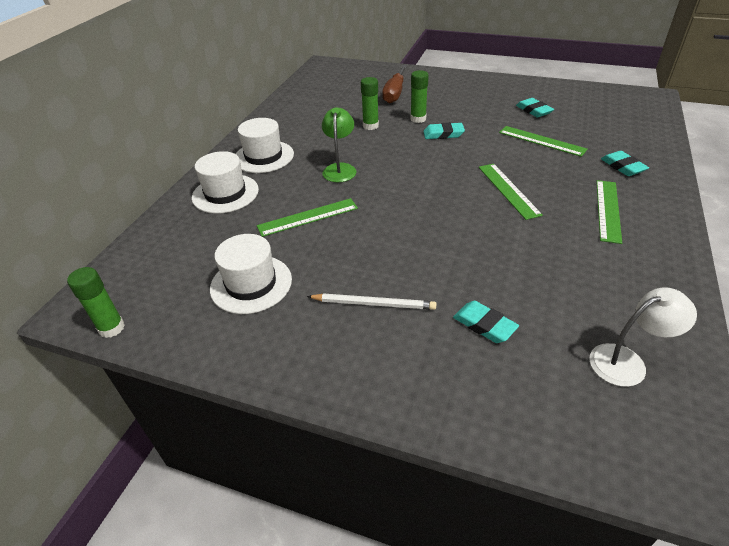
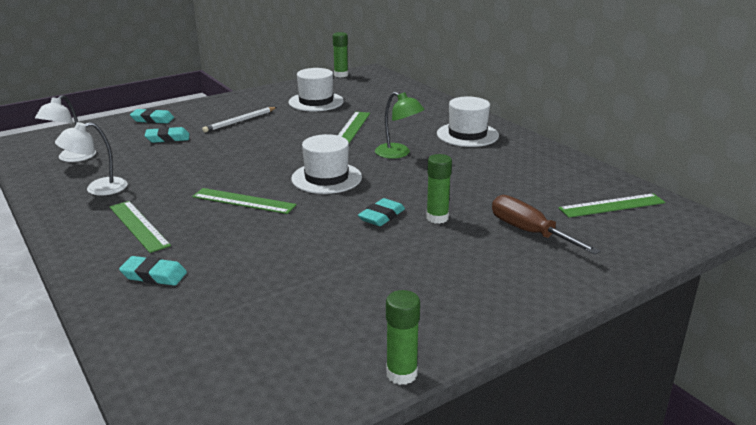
camera: 125 degrees right, 15 degrees down
(225, 193) = (428, 113): white hat -> white hat (326, 178)
(370, 126) = (459, 189): green glue stick -> green glue stick (401, 374)
(533, 111) = (340, 299): turquoise eraser -> turquoise eraser (152, 119)
(541, 141) = (274, 261): green ruler -> green ruler (612, 205)
(620, 277) = (98, 189): none -> white lamp

